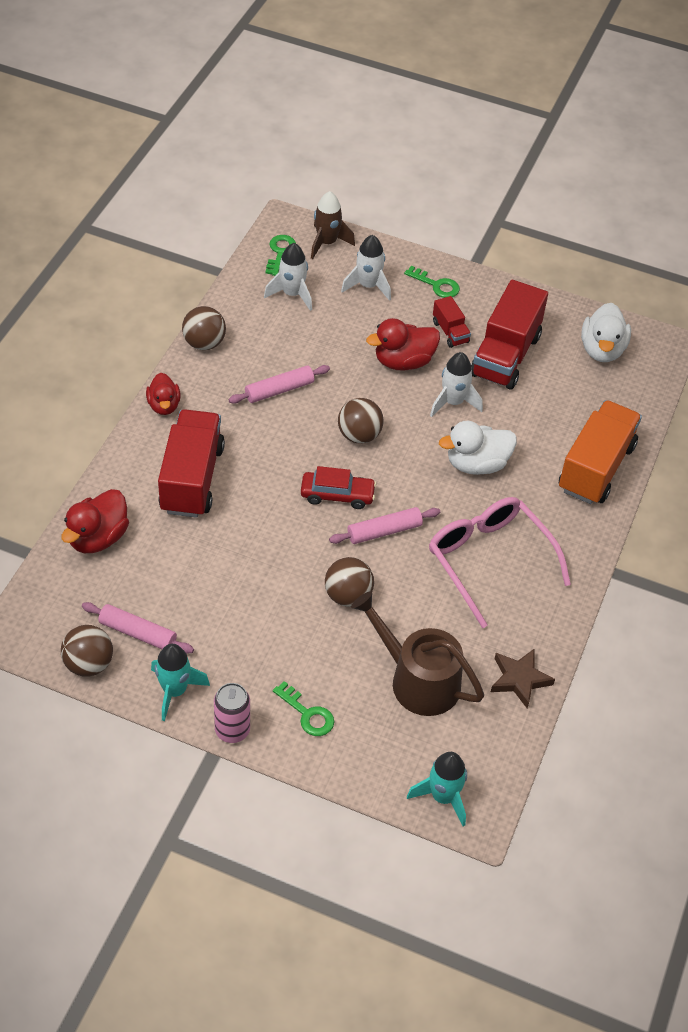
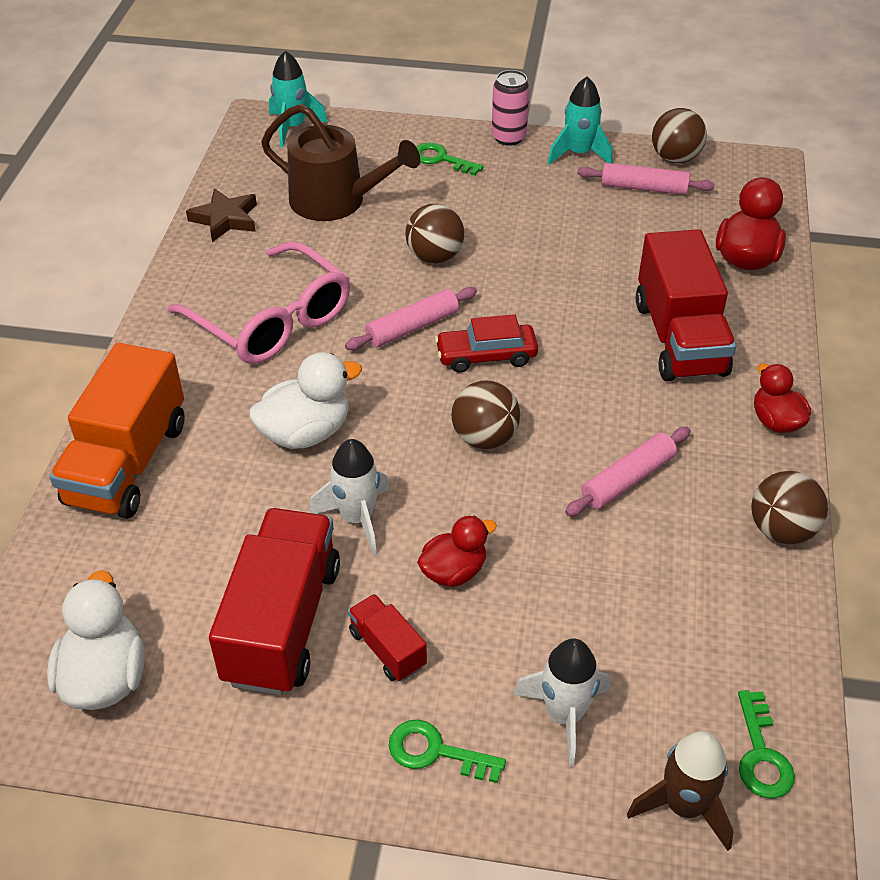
camera: 170 degrees right, 5 degrees down
(292, 294) = (692, 661): white rocket -> none
(403, 361) = (454, 571): red duck -> red duck, size x0.66

